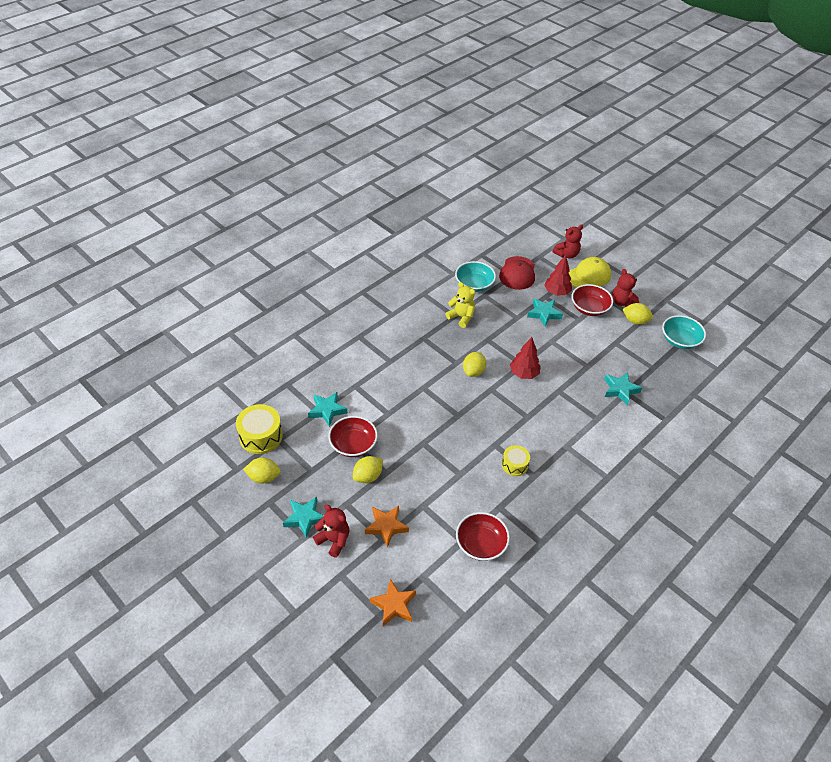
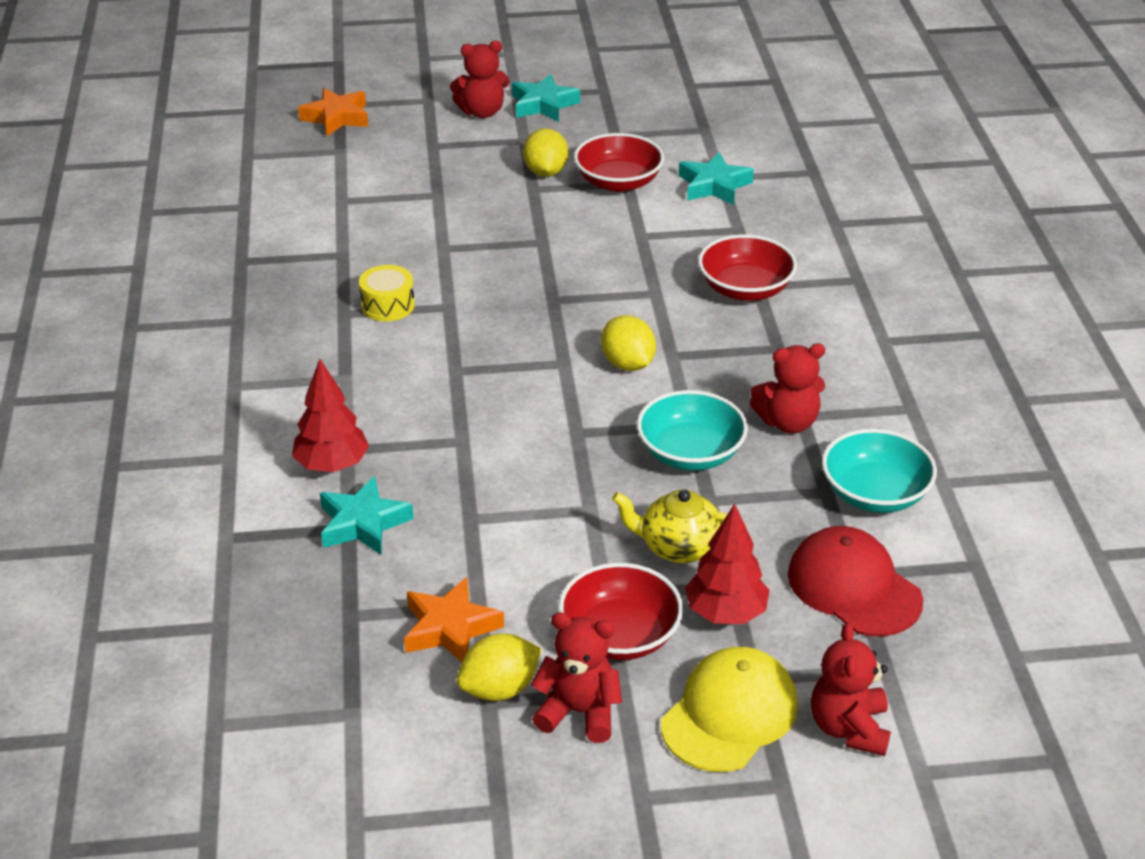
camera: 130 degrees right, 10 degrees down
(261, 436) = (728, 118): yellow drum -> none
(264, 477) = (650, 98): yellow lemon -> none
(386, 526) = (447, 154): orange star -> orange star (450, 628)
(461, 317) = (788, 422): yellow teddy bear -> red teddy bear
(481, 544) = (315, 211): red bowl -> red bowl (745, 289)
(523, 374) = (552, 421): red tree -> red tree (332, 465)
(544, 314) = (678, 547): turquoise star -> yellow teapot
(588, 276) = (729, 714): yellow cap -> yellow cap turned 150 degrees counterclockwise
(680, 340) = (360, 725): turquoise bowl -> turquoise bowl (690, 453)

